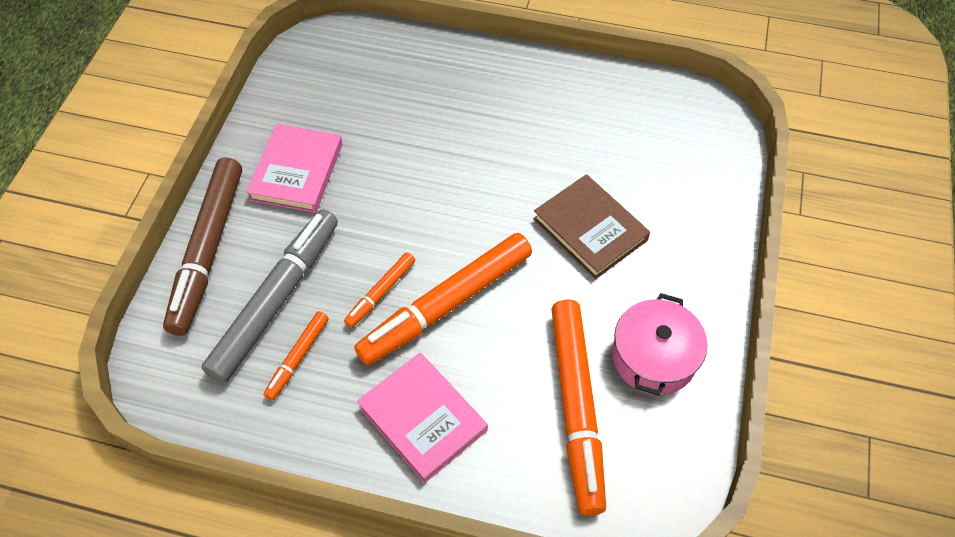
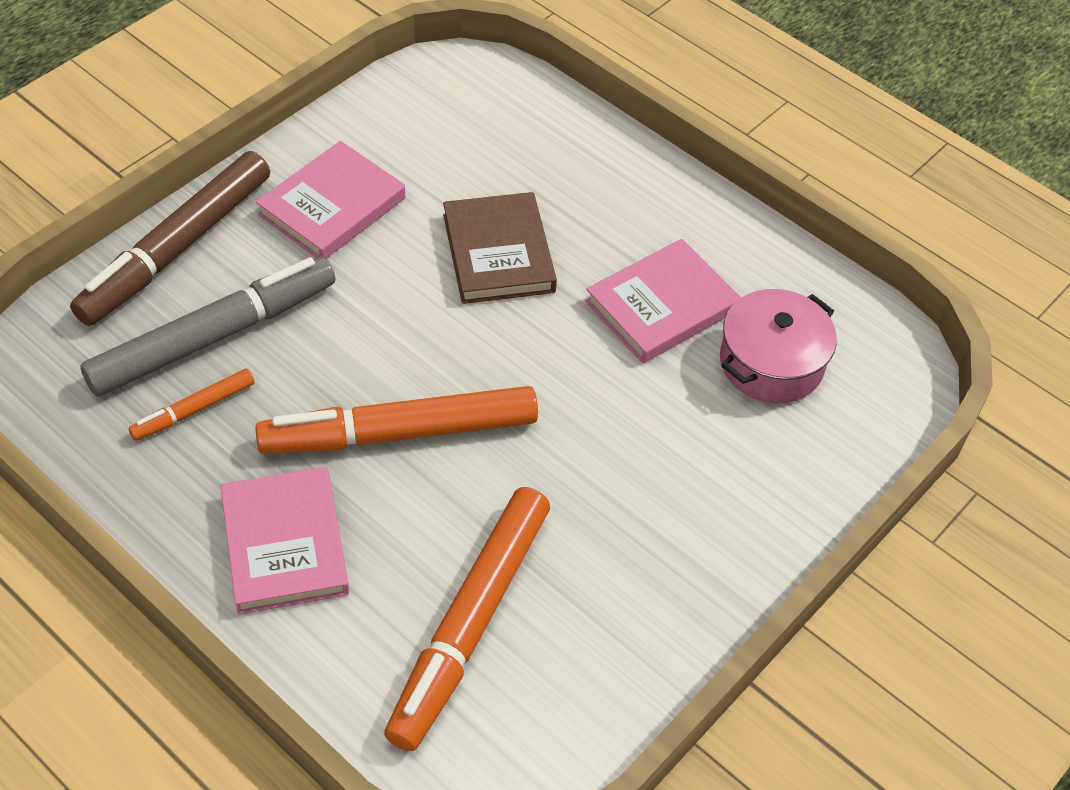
camera: 25 degrees right, 5 degrees down
(381, 293) = (334, 384): orange marker -> none
(553, 142) = (662, 306): none -> pink book
(590, 229) = (635, 429): brown book -> brown book (498, 253)
(654, 357) = (607, 614): pink pot -> pink pot (771, 363)

